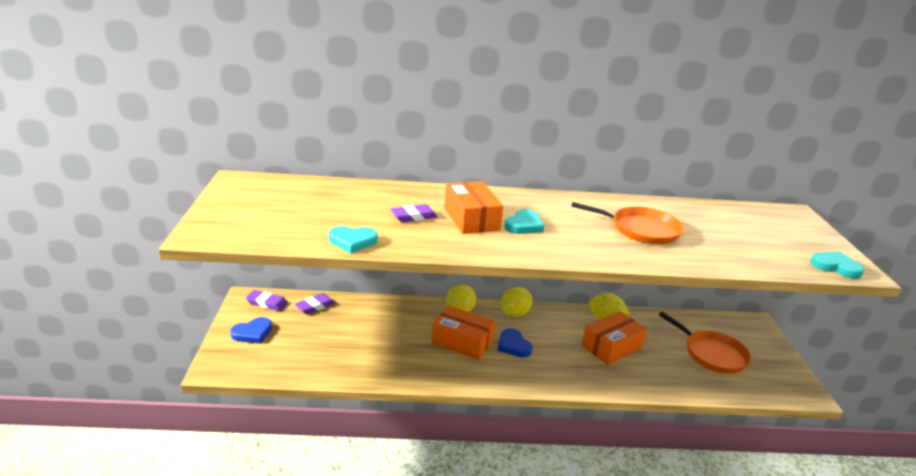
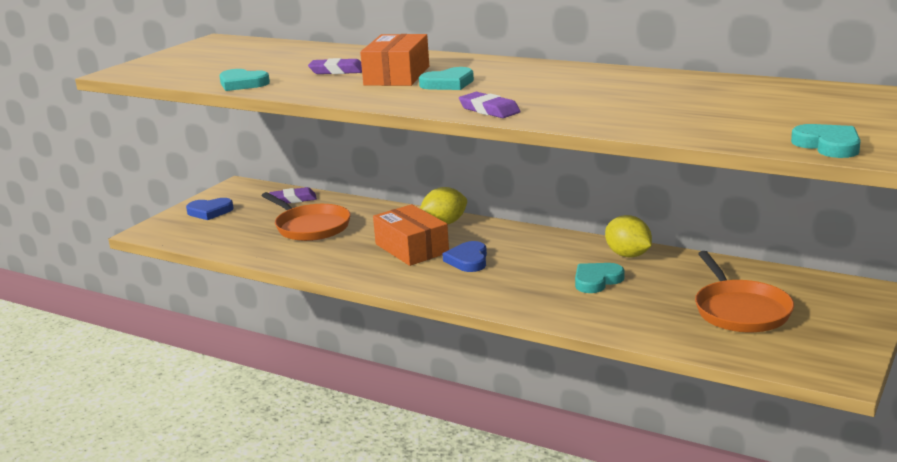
camera: 35 degrees right, 5 degrees down
(267, 303) = (250, 191): purple eraser -> purple eraser (489, 110)
(514, 313) = (510, 234): yellow lemon -> none
(611, 347) = (596, 280): orange box -> turquoise heart
(641, 230) = (595, 95): orange pan -> orange pan (311, 227)

